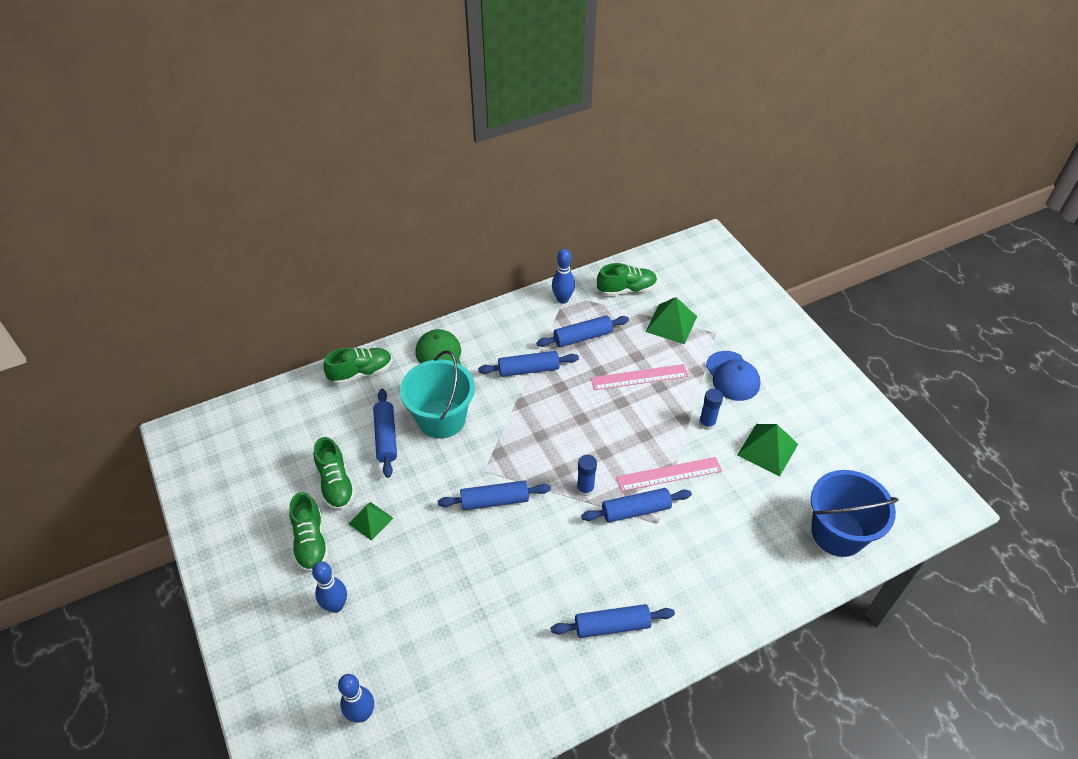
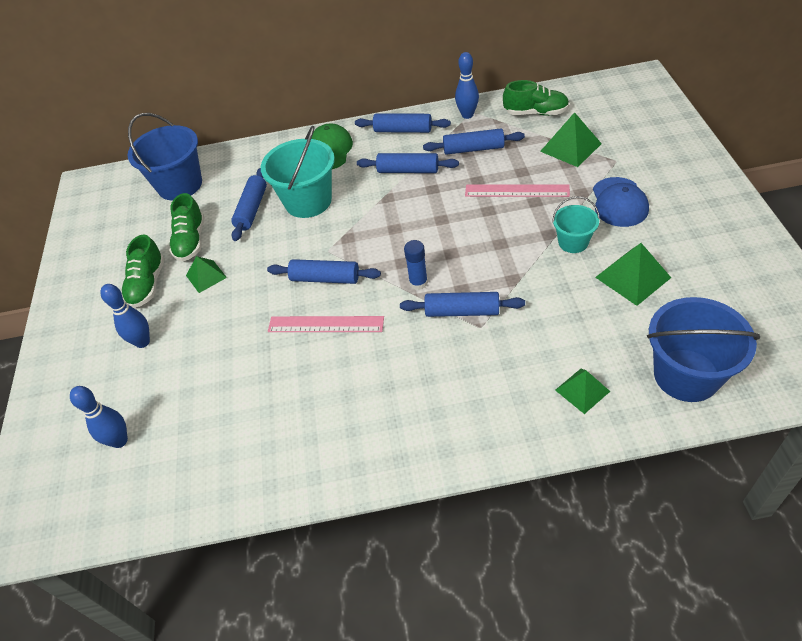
camera: 25 degrees right, 0 degrees up
(292, 420) = (180, 185): none -> blue bucket
(361, 373) = (255, 155): green shoe -> none
(612, 625) = (391, 415): blue rolling pin -> blue rolling pin (403, 130)
(669, 474) = (511, 283): pink ruler -> pink ruler (325, 324)
(707, 423) = (573, 242): blue glue stick -> turquoise bucket
(762, 565) = (582, 390): none -> green pyramid

